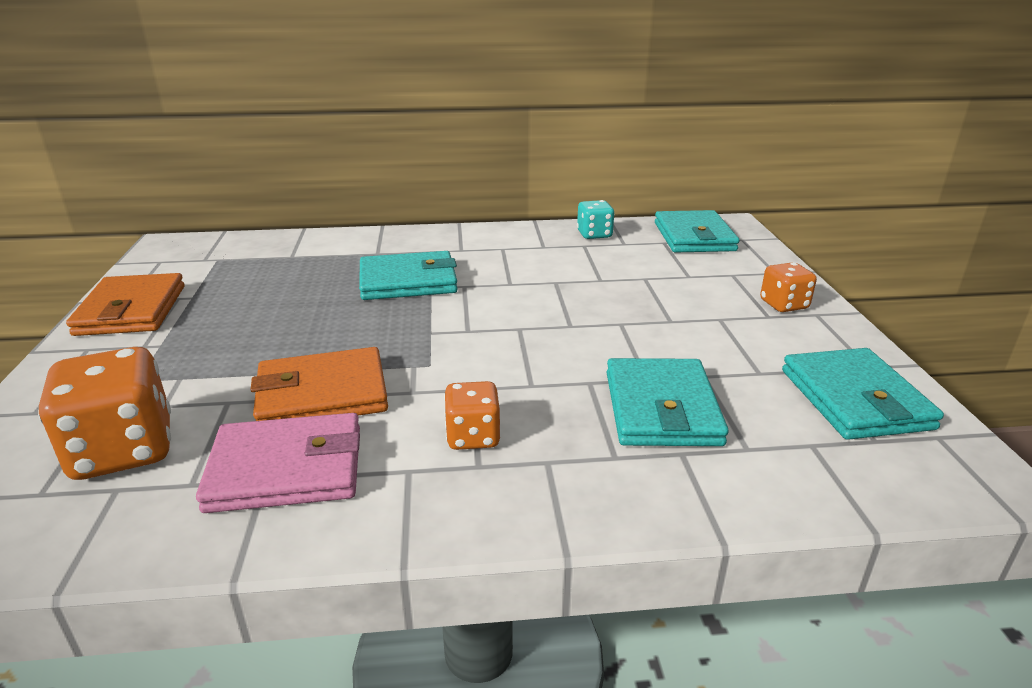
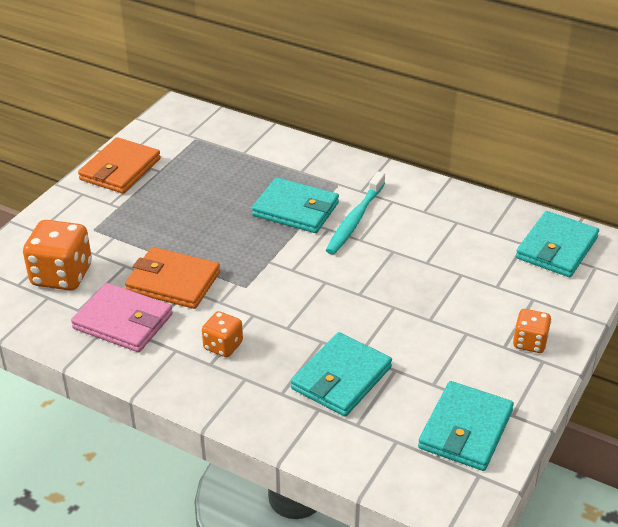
camera: 35 degrees right, 10 degrees up
(484, 270) = (355, 219): none -> turquoise toothbrush
(594, 234) = (478, 213): turquoise dice -> none

